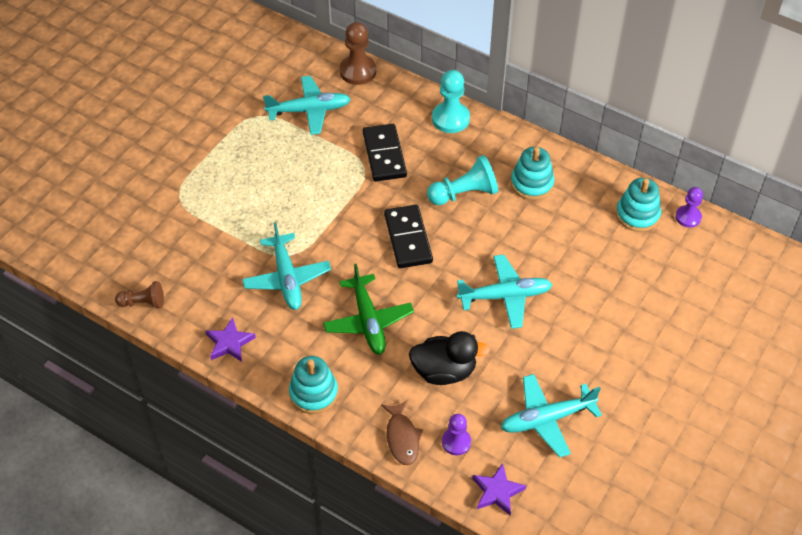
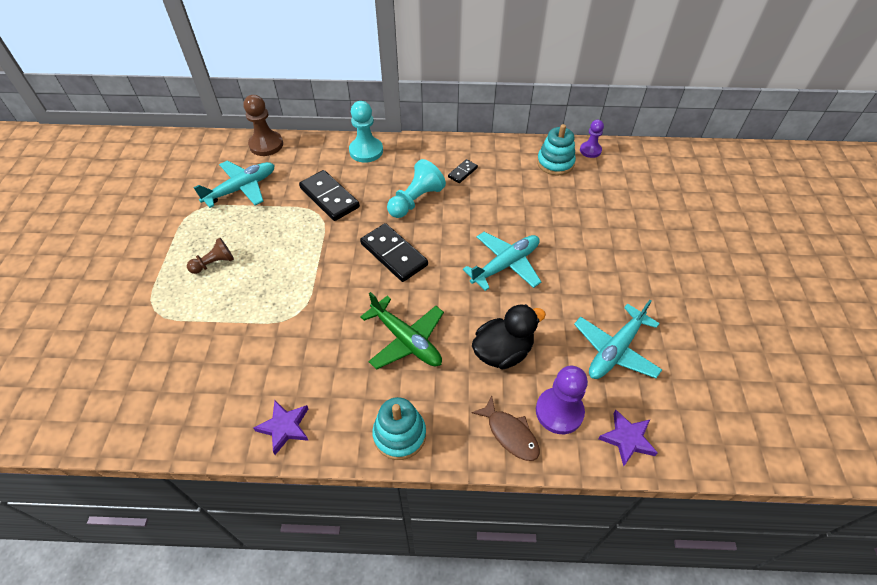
camera: 30 degrees left, 0 degrees up
(143, 303) = (167, 431): brown pawn -> brown pawn (214, 263)
(287, 278) = (306, 337): turquoise plane -> none
(456, 442) = (559, 411): purple pawn -> purple pawn, size x1.58
(532, 183) = (462, 172): turquoise stacking toy -> black domino

